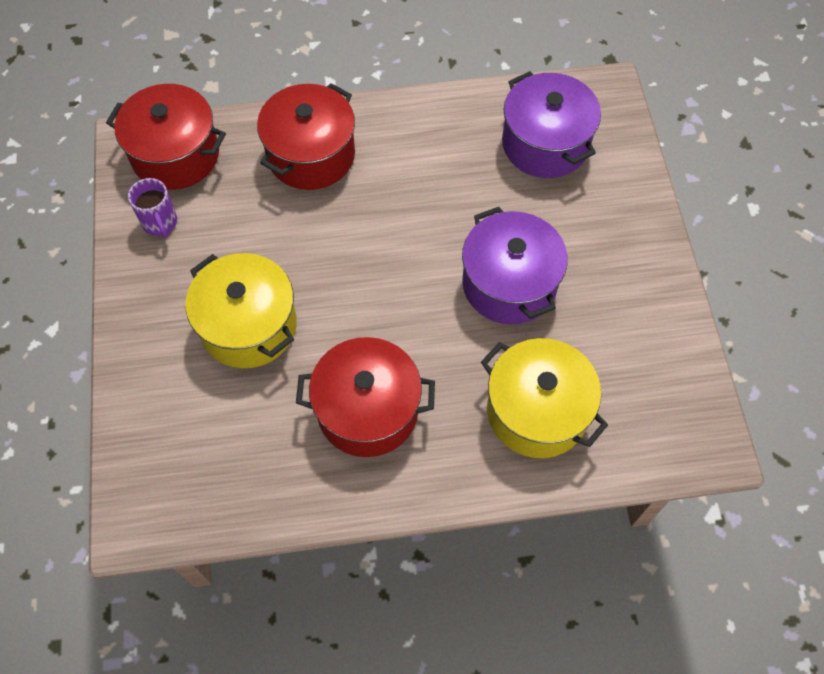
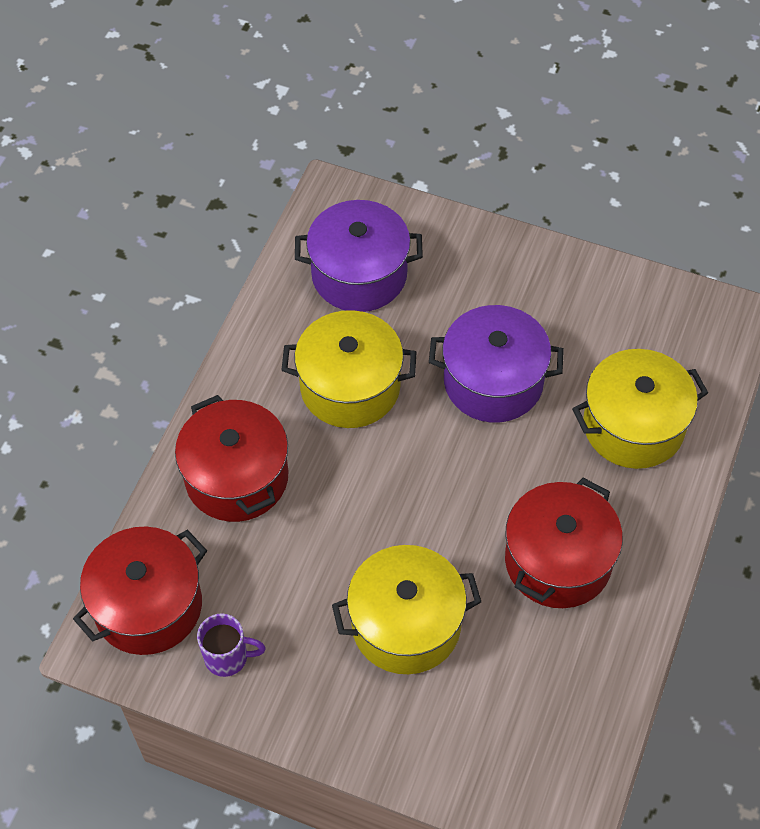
camera: 60 degrees left, 5 degrees down
(437, 188) = (350, 387): none -> yellow pot

